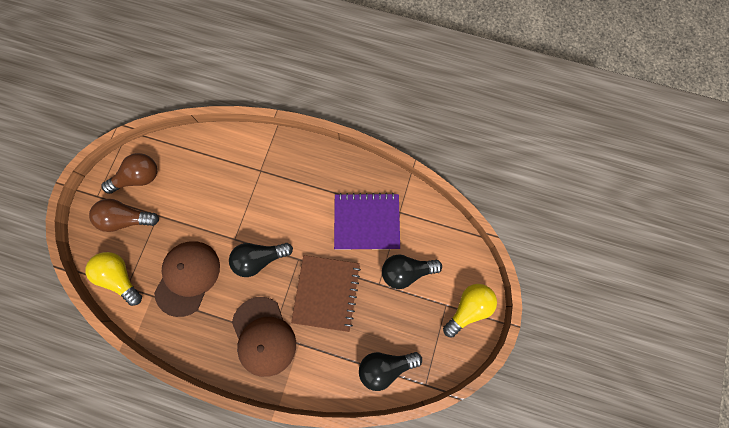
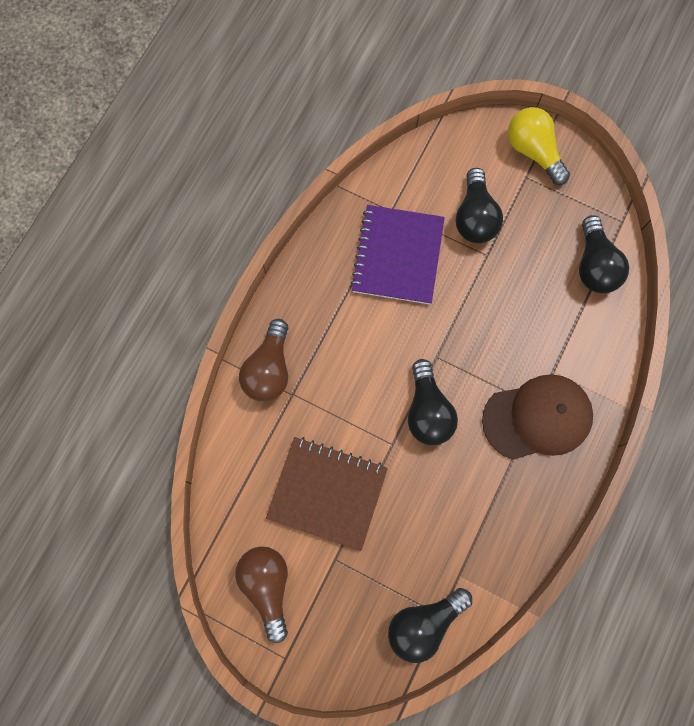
camera: 80 degrees left, 0 degrees up
(121, 277) = (423, 623): yellow light bulb -> black light bulb
(127, 219) = (332, 608): brown light bulb -> brown light bulb (269, 369)
(188, 277) = (439, 519): brown cap -> none
(326, 293) = (489, 325): brown notebook -> brown notebook (327, 492)

